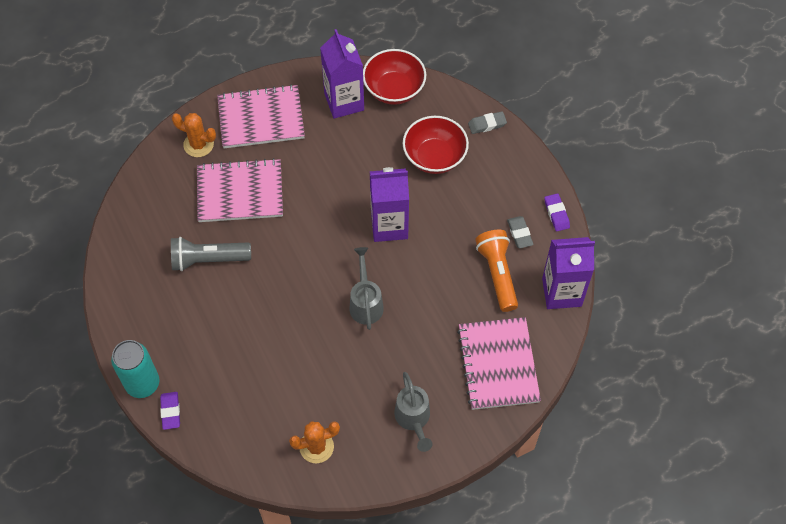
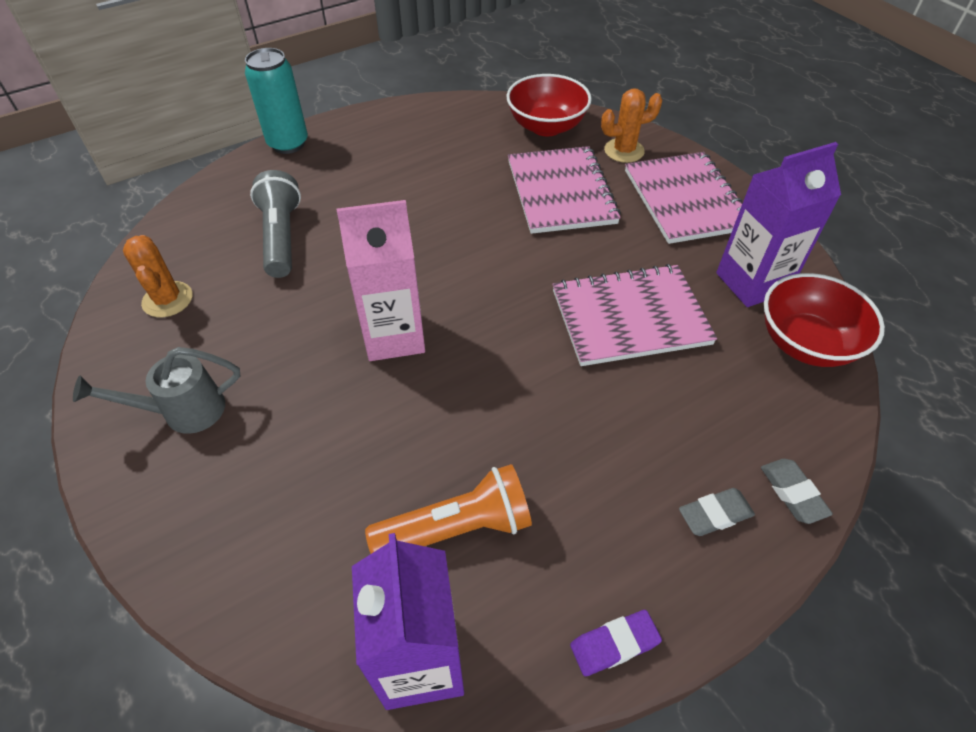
camera: 85 degrees right, 10 degrees down
(170, 411) = (248, 167): purple eraser -> none
(198, 144) = (624, 151): orange cactus -> orange cactus turned 60 degrees clockwise
(208, 259) = (455, 175): grey flashlight -> grey flashlight (281, 237)
(365, 303) = (394, 336): grey watering can -> pink carton
(389, 225) = (536, 355): purple carton -> none
(434, 157) = (688, 410): red bowl -> red bowl (546, 126)
(498, 364) = (265, 538): pink notebook -> pink notebook (630, 317)
(519, 234) = (552, 566): grey eraser -> grey eraser (715, 514)

